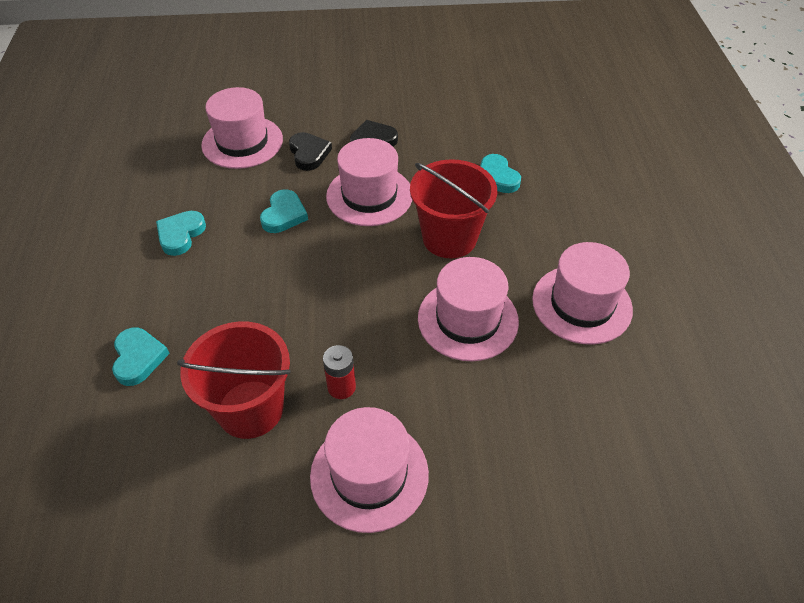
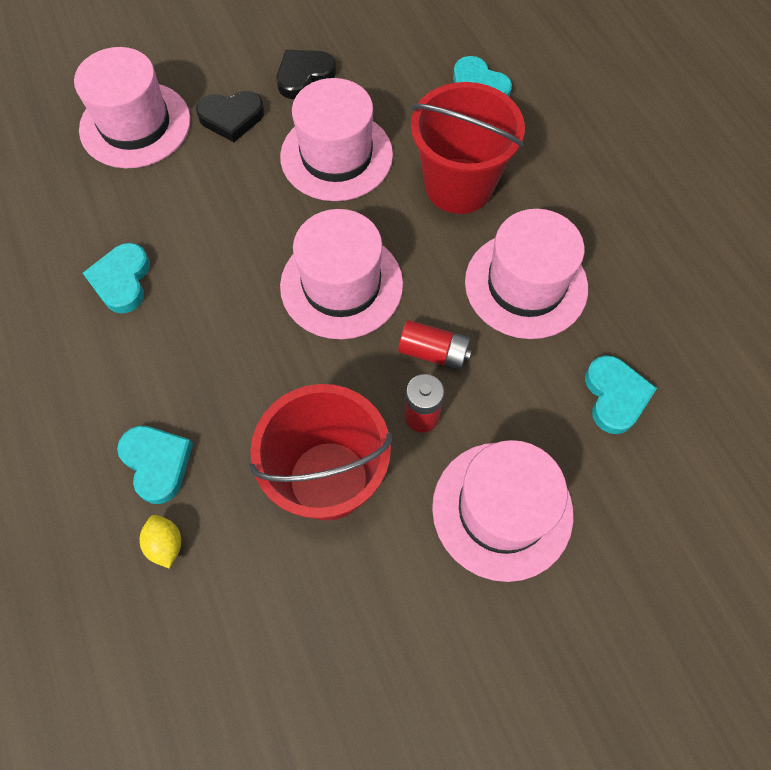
camera: 20 degrees left, 15 degrees up
(114, 414) = (166, 544): none -> yellow lemon
(284, 215) = (242, 213): turquoise heart -> turquoise heart (615, 396)
(309, 153) = (231, 118): black heart -> black heart turned 120 degrees clockwise
(373, 345) = (433, 352): none -> red battery
(581, 304) = (641, 226): pink hat -> pink hat (341, 285)

